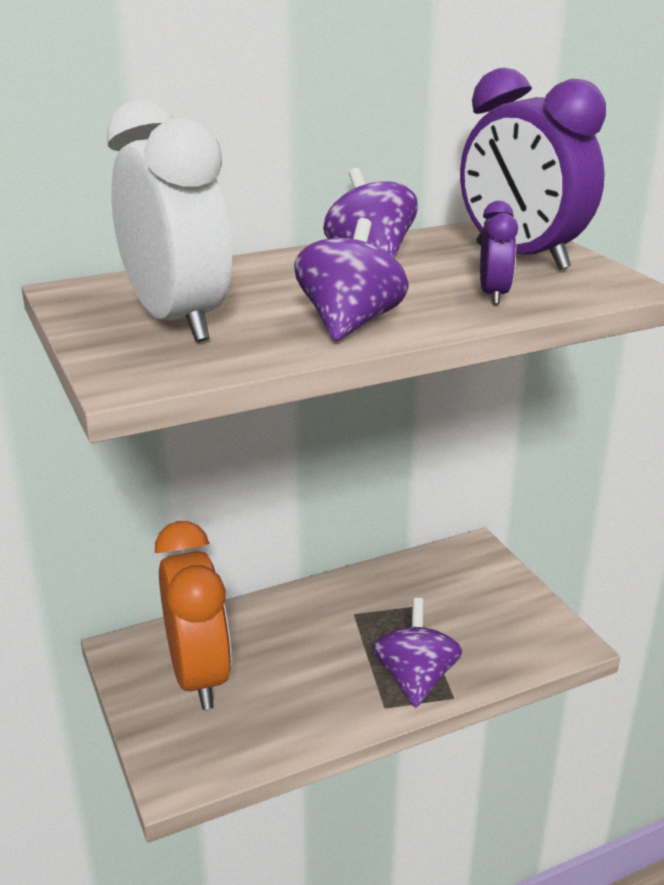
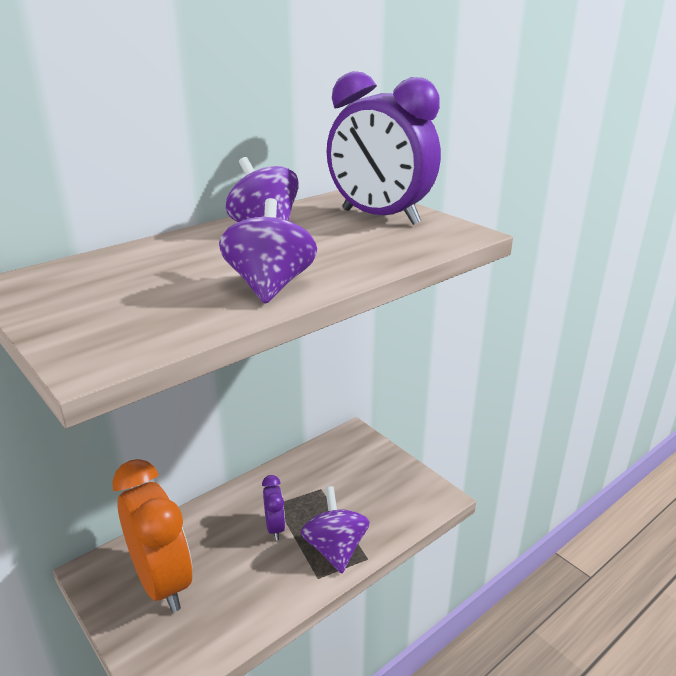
camera: 15 degrees left, 0 degrees up
(177, 321) = (120, 300): white clock -> none
(494, 295) = (373, 250): purple clock -> purple clock (275, 528)

